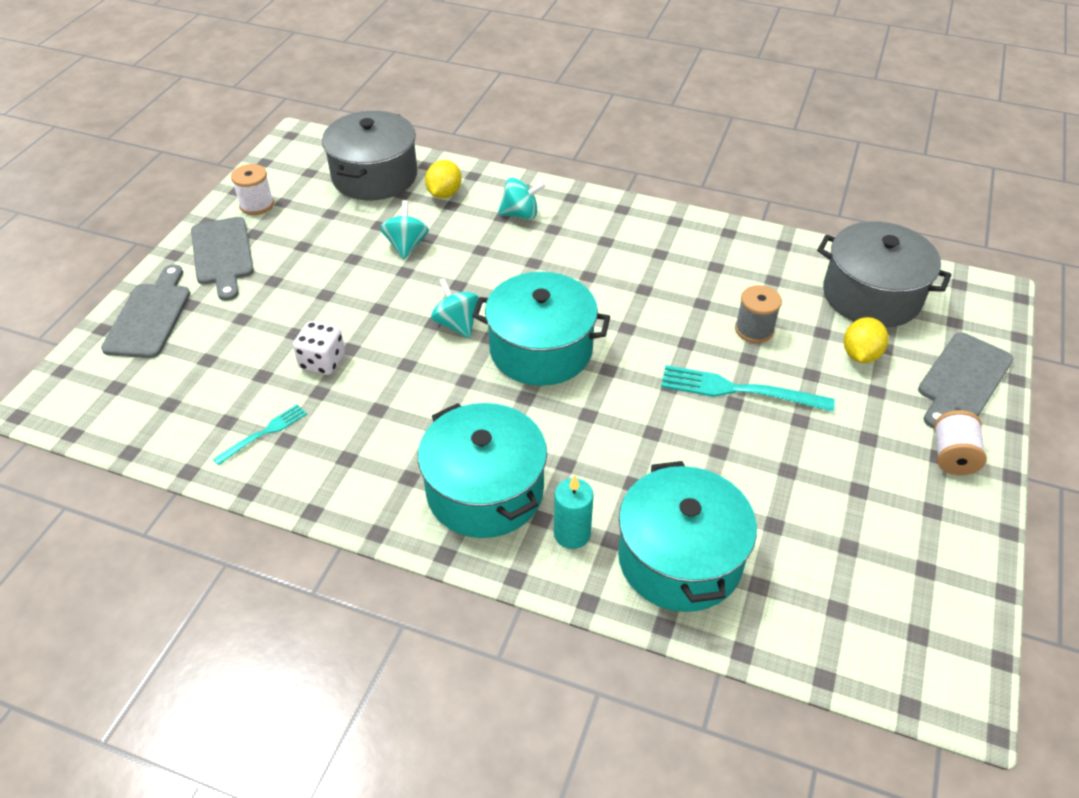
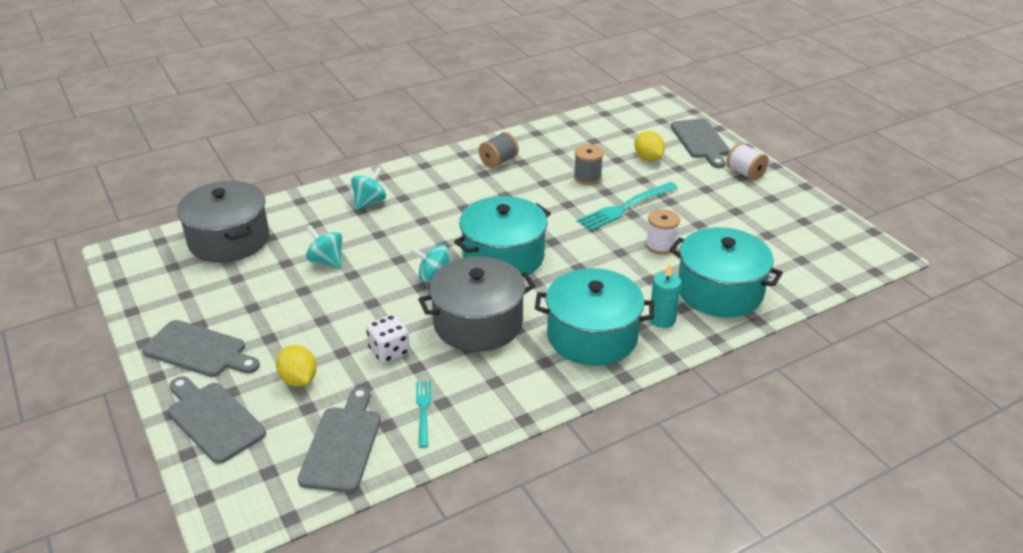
camera: 50 degrees left, 10 degrees down
(179, 409) = (342, 444): none -> grey cutting board
(256, 205) = (167, 308): white spool -> white spool (660, 245)
(444, 194) = (299, 220): yellow lemon -> yellow lemon (299, 379)
(694, 251) = (498, 161): none -> grey spool
(871, 295) = (611, 131): grey pot -> grey pot (478, 323)

